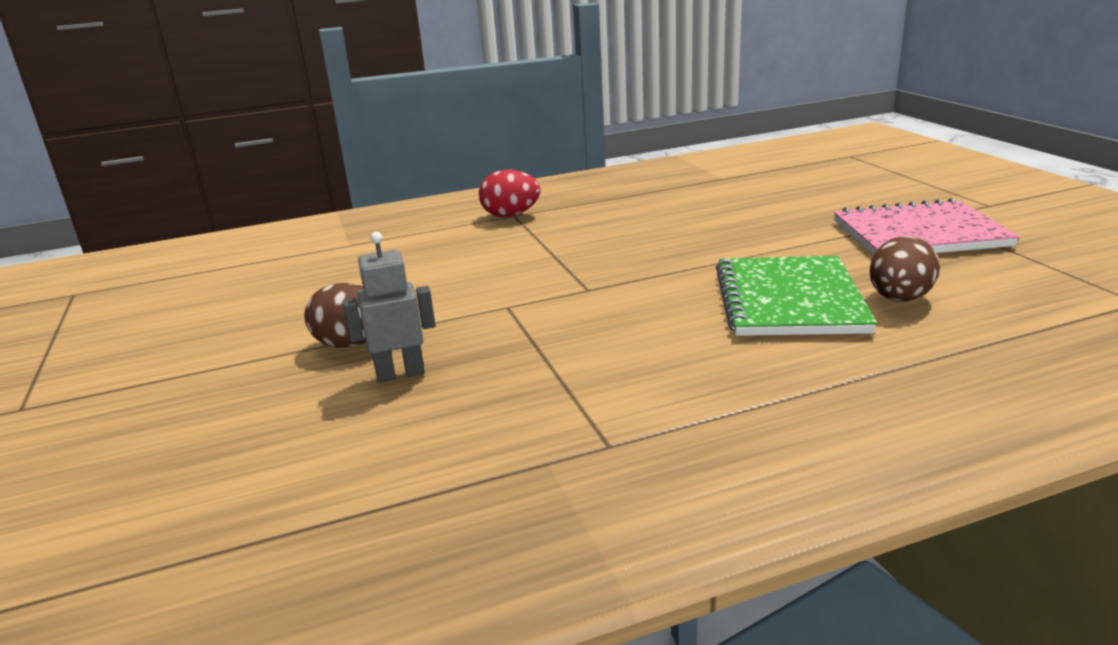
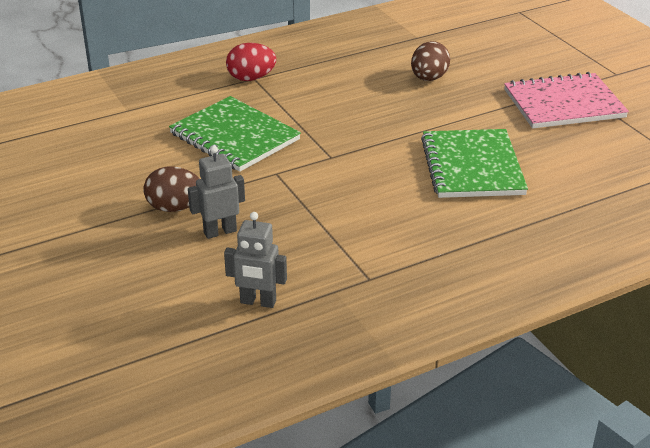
camera: 10 degrees left, 10 degrees up
(415, 475) = (258, 302): none -> grey robot
(467, 269) = (234, 137): none -> green notebook
(899, 299) = (544, 165): brown egg -> brown egg (429, 78)

